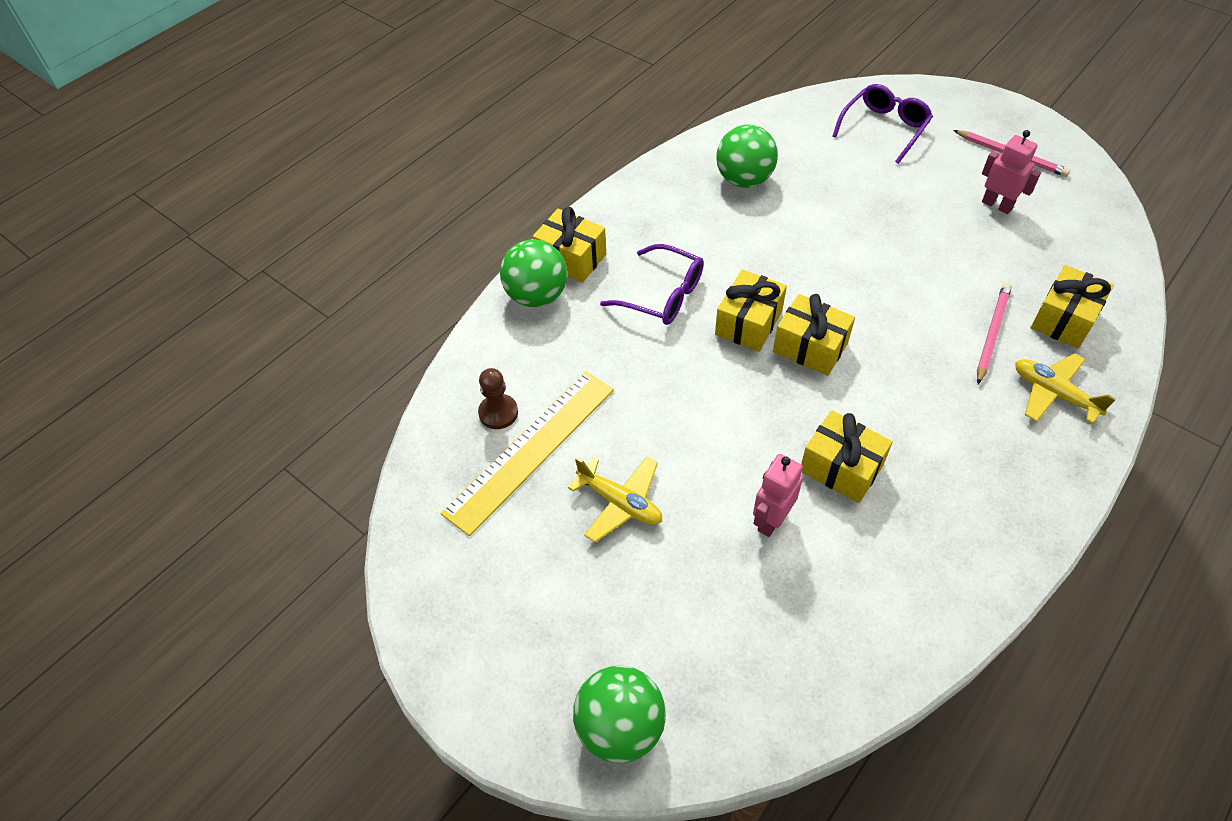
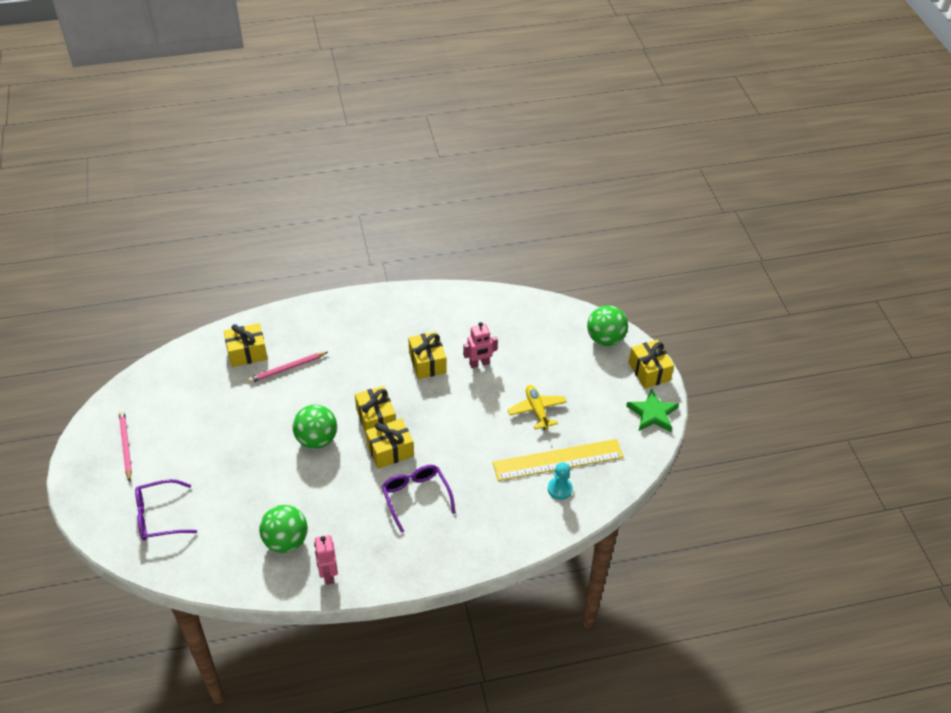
camera: 145 degrees left, 5 degrees down
(439, 624) = (652, 413): none -> green star
(498, 413) = (560, 489): brown pawn -> turquoise pawn
(536, 296) = (484, 545): green ball -> green ball (317, 439)
(571, 258) = (443, 558): yellow gift -> yellow gift (649, 371)
(997, 205) = (182, 424): pink robot -> pink robot (328, 574)
(1053, 394) = (301, 330): yellow plane -> none

